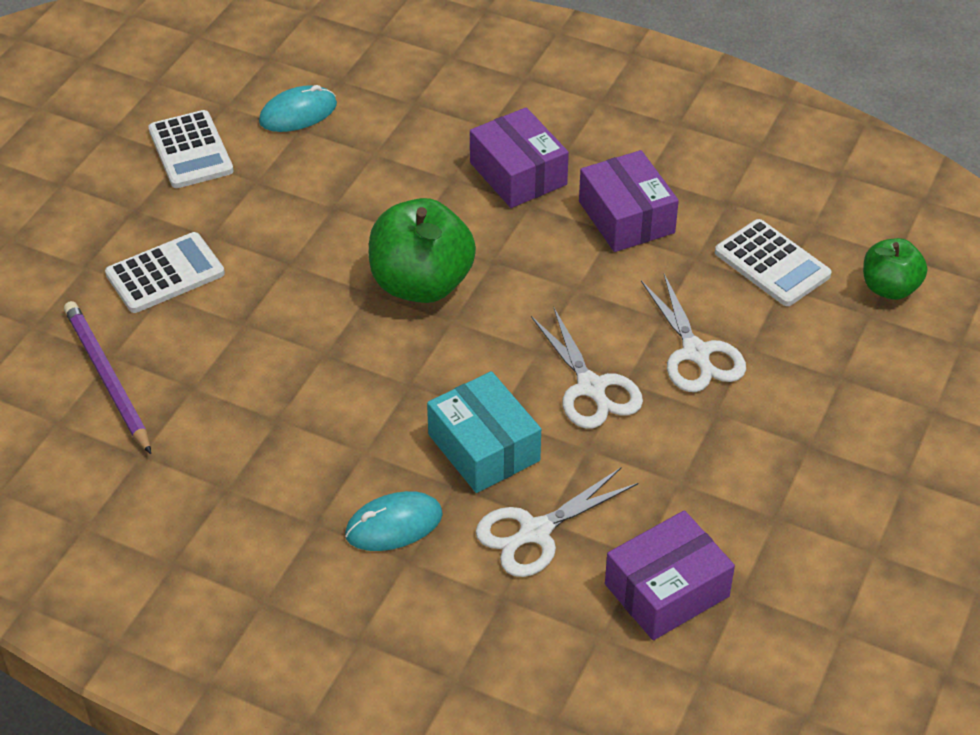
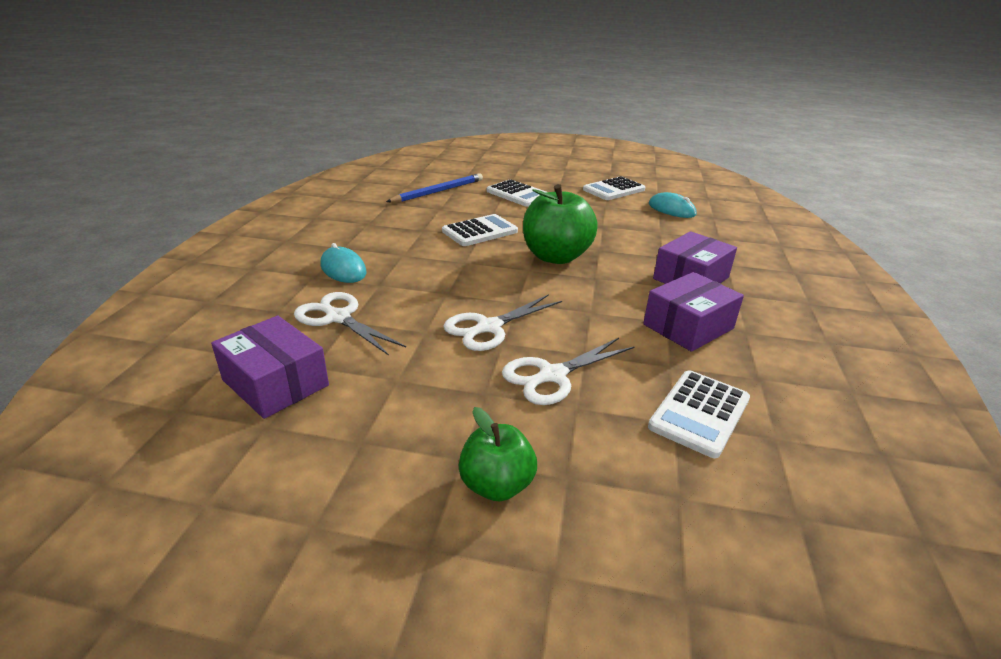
camera: 75 degrees right, 15 degrees down
(107, 379) = (438, 191): purple pencil -> blue pencil
(308, 350) = (480, 231): none -> white calculator
(483, 447) = (415, 291): turquoise box -> none
(889, 288) = (735, 513): green apple -> green apple (496, 485)

